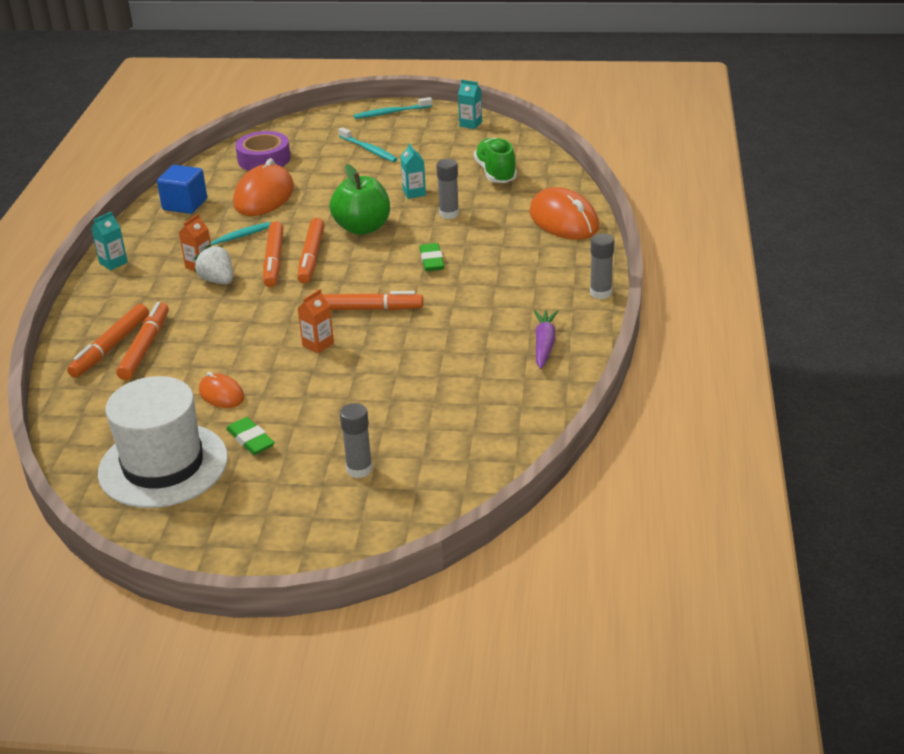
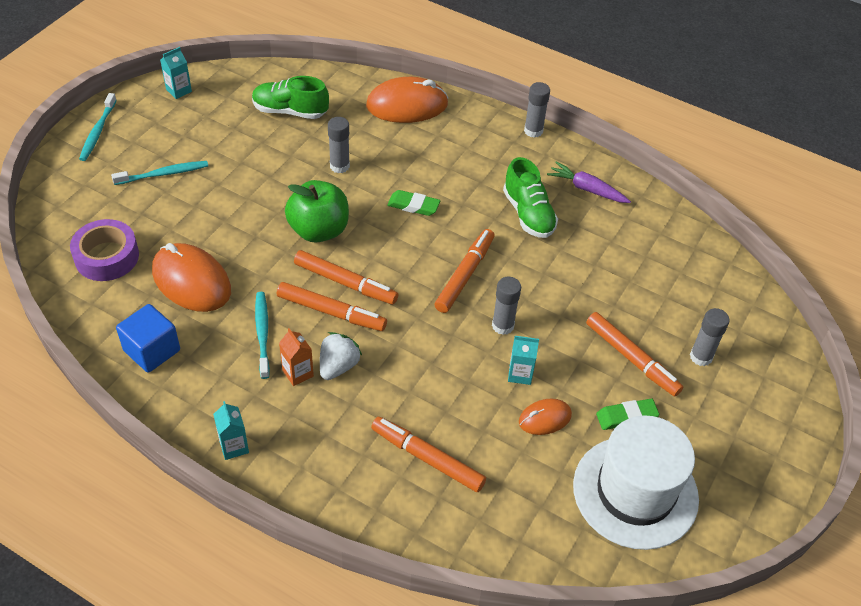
camera: 70 degrees left, 15 degrees up
(110, 347) = (409, 488): orange marker -> orange marker (631, 359)
(218, 280) = (338, 366): white strawberry -> white strawberry turned 135 degrees clockwise
(318, 344) = (503, 326): orange carton -> grey glue stick
(414, 193) = (281, 174): turquoise carton -> turquoise carton (520, 374)
(476, 321) = (528, 214): none -> green shoe

